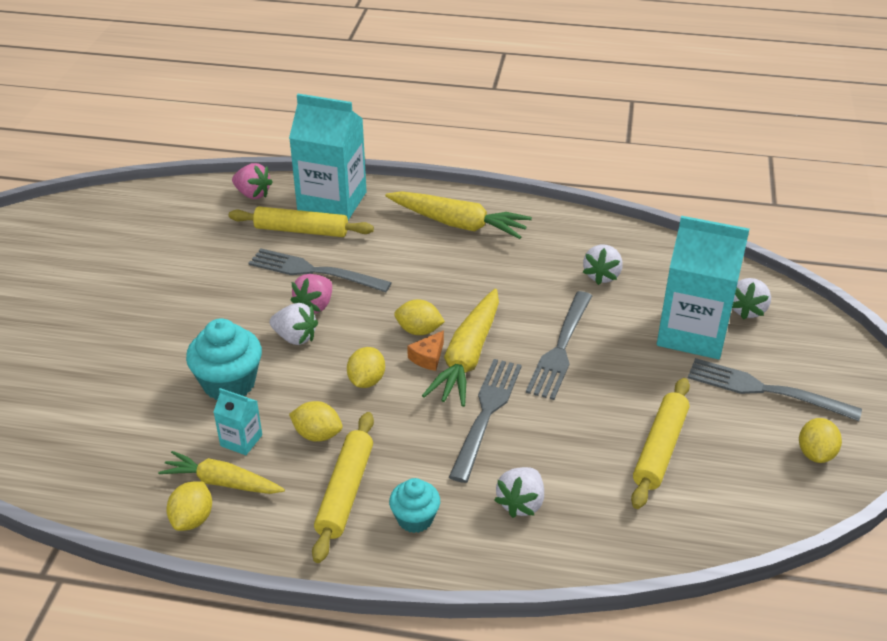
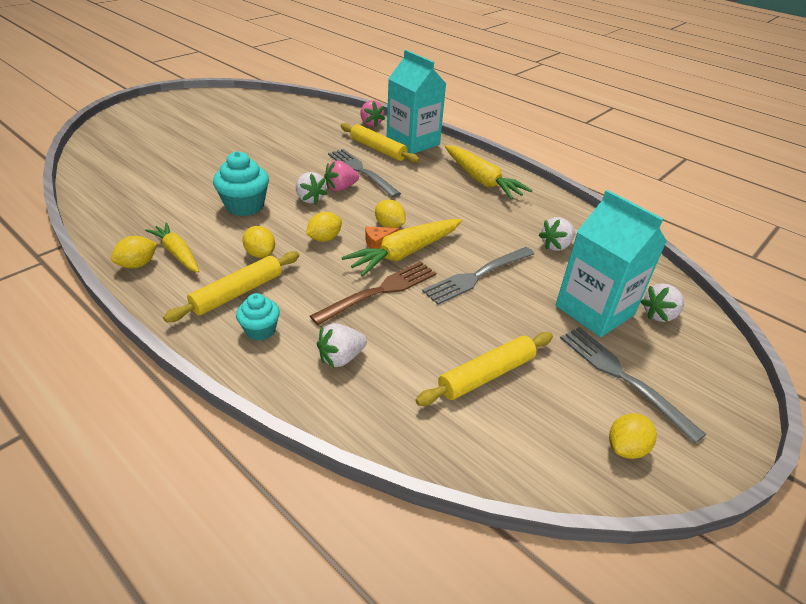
camera: 30 degrees right, 0 degrees up
(241, 440) = (215, 237): turquoise carton -> none
(486, 414) = (380, 291): grey fork -> brown fork

